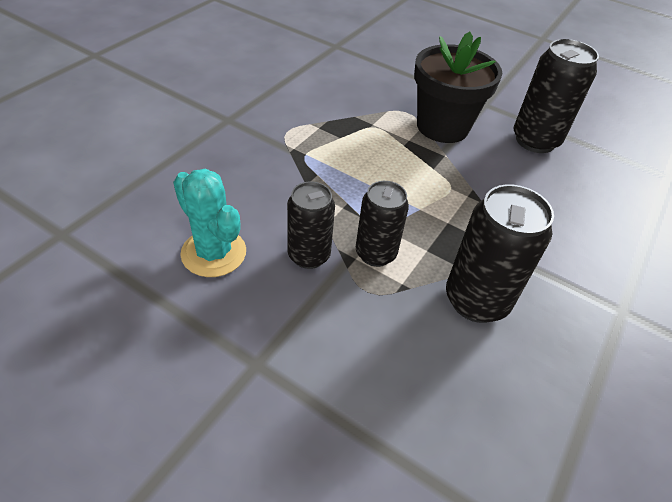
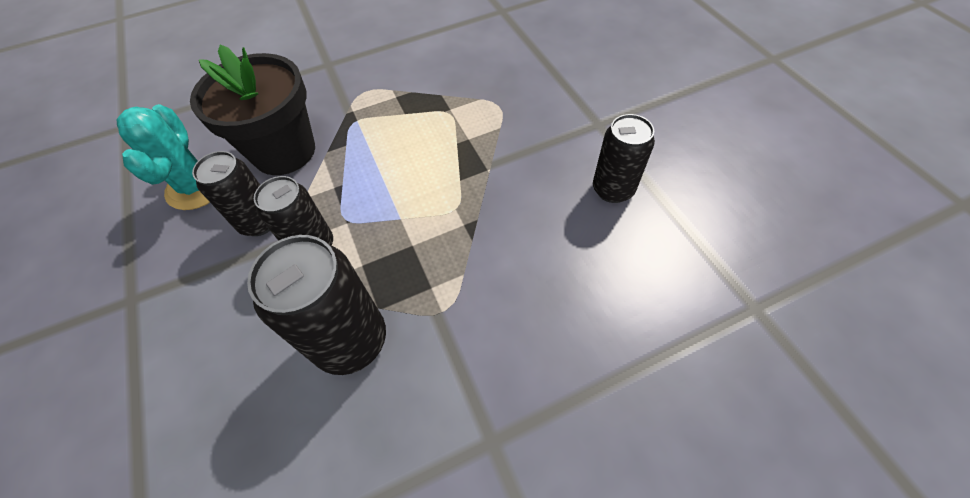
camera: 40 degrees right, 10 degrees up
(442, 127) = (519, 135): black flower pot -> black flower pot (284, 151)
(535, 140) = (613, 189): black can -> black can, size x0.67

